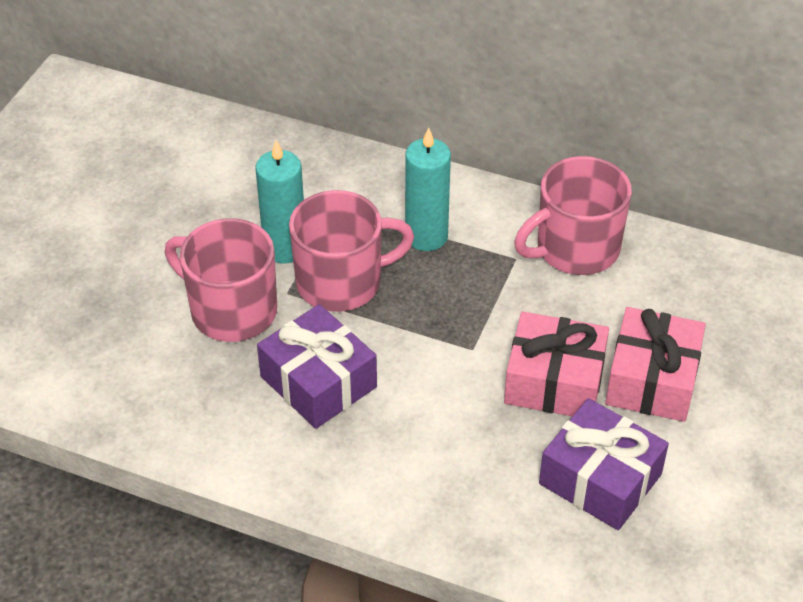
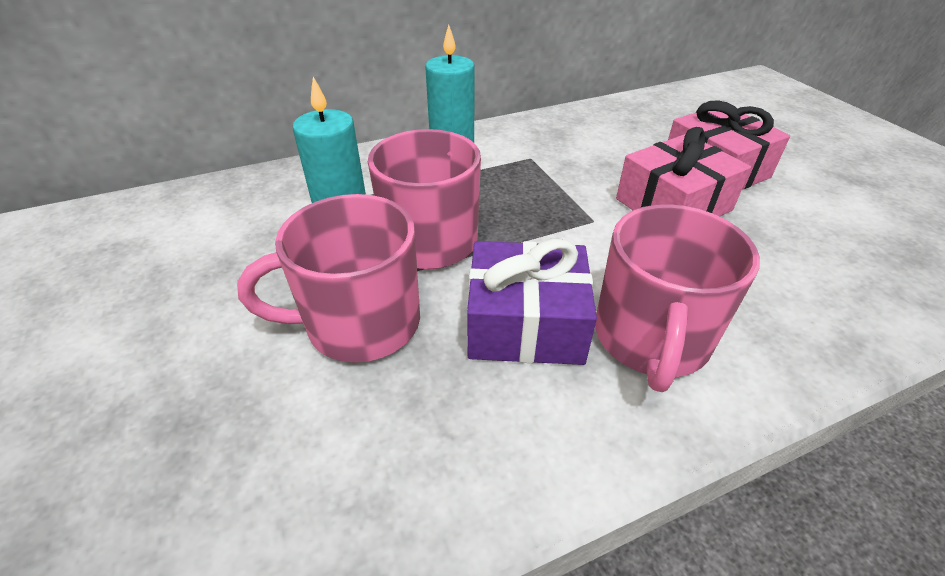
camera: 45 degrees left, 5 degrees down
(575, 249) = (556, 135): pink mug -> pink mug (651, 339)
(600, 479) = (803, 239): purple gift -> none

